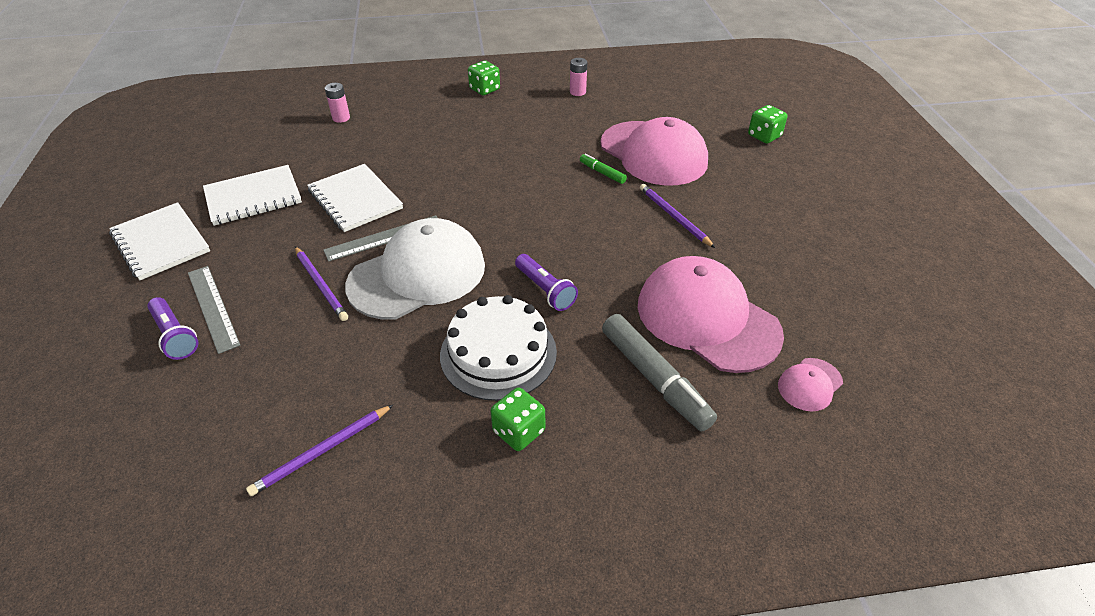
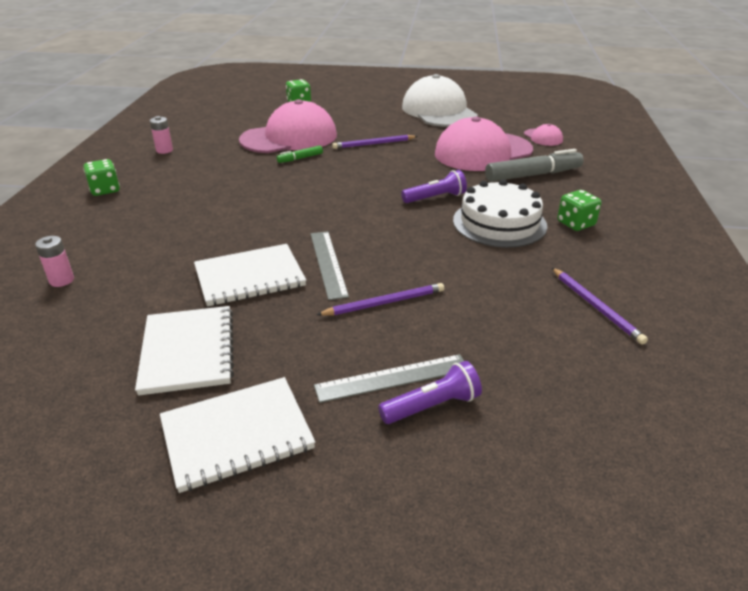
camera: 75 degrees left, 10 degrees down
(418, 275) = (393, 249): white cap -> white cap (439, 111)

